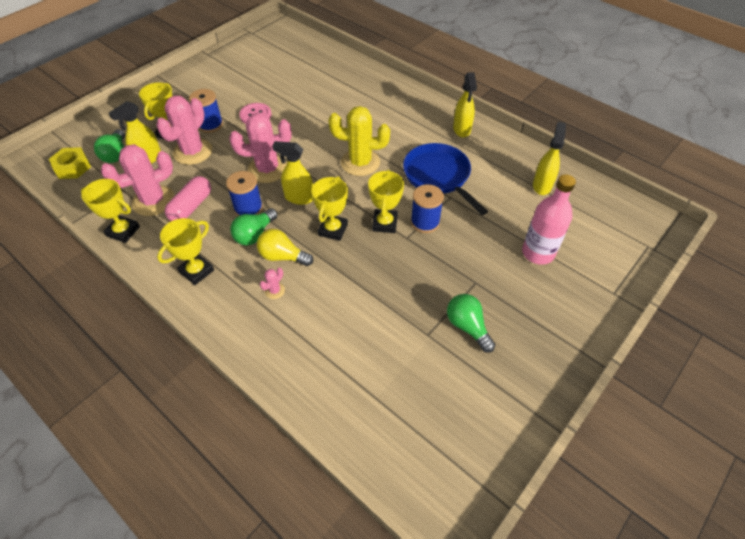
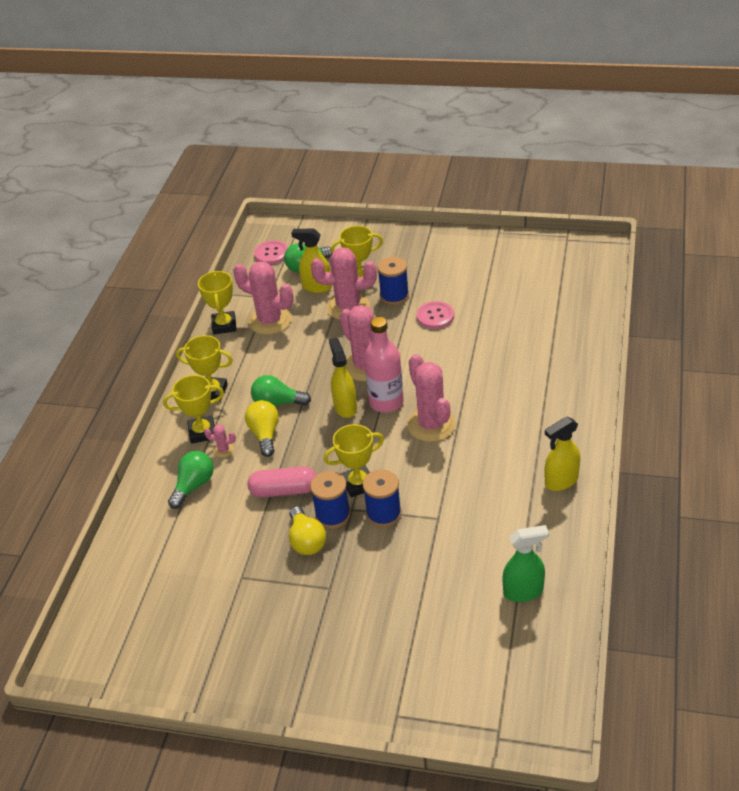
camera: 65 degrees right, 10 degrees down
(72, 167) = (271, 254): yellow nut -> pink button
(191, 207) = (280, 346): pink capsule -> pink capsule (284, 491)
(248, 208) = (306, 382): blue spool -> blue spool (333, 515)
(333, 229) = (322, 451): yellow trophy -> yellow trophy (202, 432)
(360, 162) = (431, 425): yellow cactus -> pink cactus
(419, 277) = (306, 541): none -> yellow light bulb
(438, 176) = (462, 494): blue pan -> none
(467, 326) = (268, 603): green light bulb -> green light bulb (193, 486)
(538, 253) = (408, 625): pink bottle -> pink bottle (386, 402)
(542, 185) = (523, 591): yellow spray bottle -> green spray bottle

